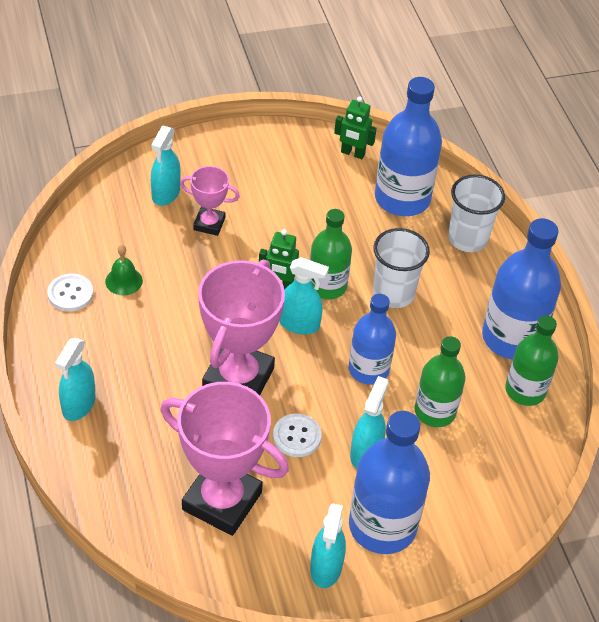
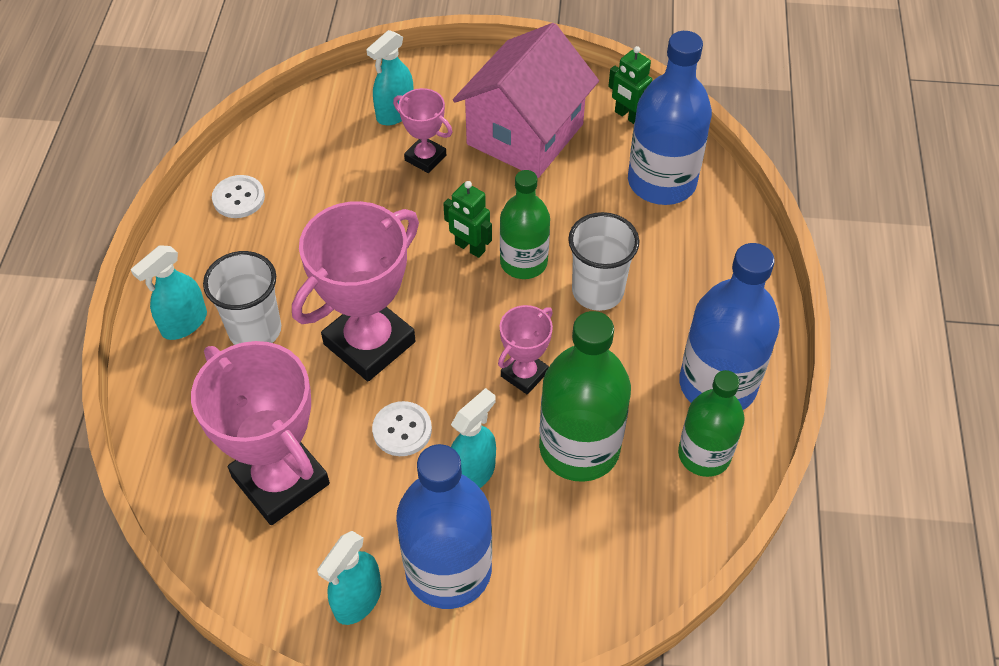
camera: 25 degrees right, 5 degrees up
(124, 281) = (301, 198): green bell -> none
(279, 186) = (525, 134): none -> pink house
(299, 324) = (469, 298): turquoise spray bottle -> none
(368, 369) = (524, 374): blue bottle -> pink trophy
(435, 411) = (579, 448): green bottle -> green bottle, size x1.53
(467, 238) = (719, 249): white cup -> white cup (255, 330)

